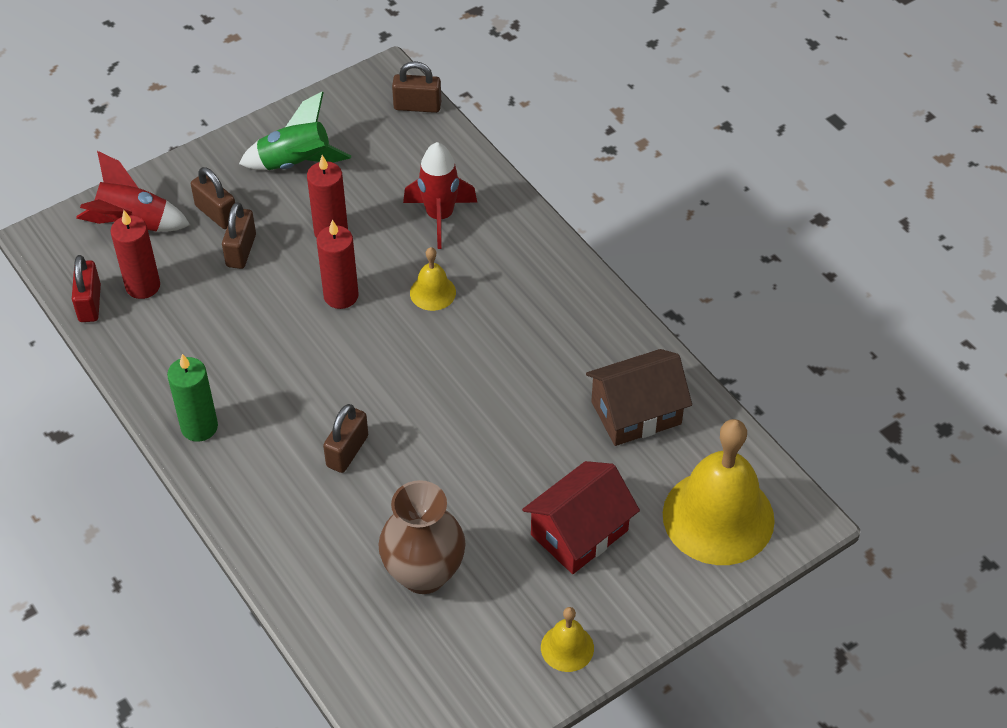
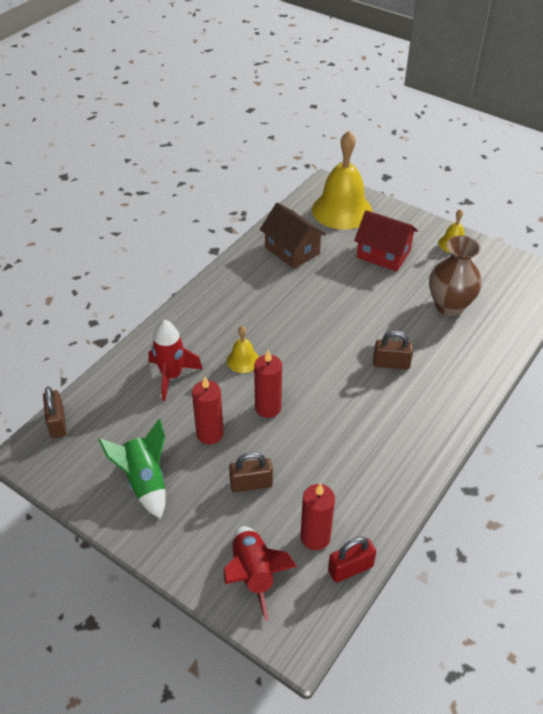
camera: 110 degrees left, 5 degrees down
(199, 427) = (419, 447): green candle -> none
(216, 214) = (219, 516): brown padlock -> none

